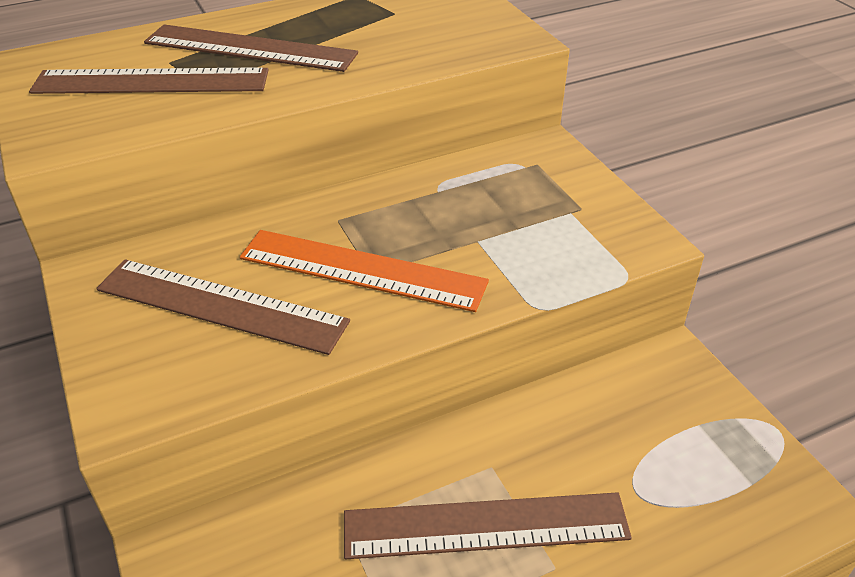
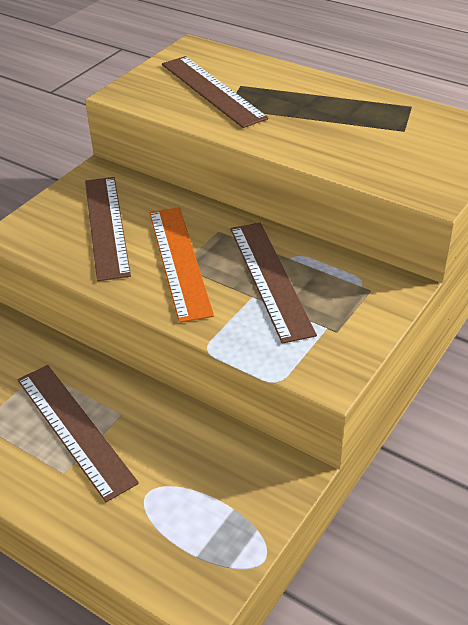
camera: 60 degrees right, 0 degrees up
(250, 48) = (286, 102): brown ruler -> brown ruler (270, 279)

